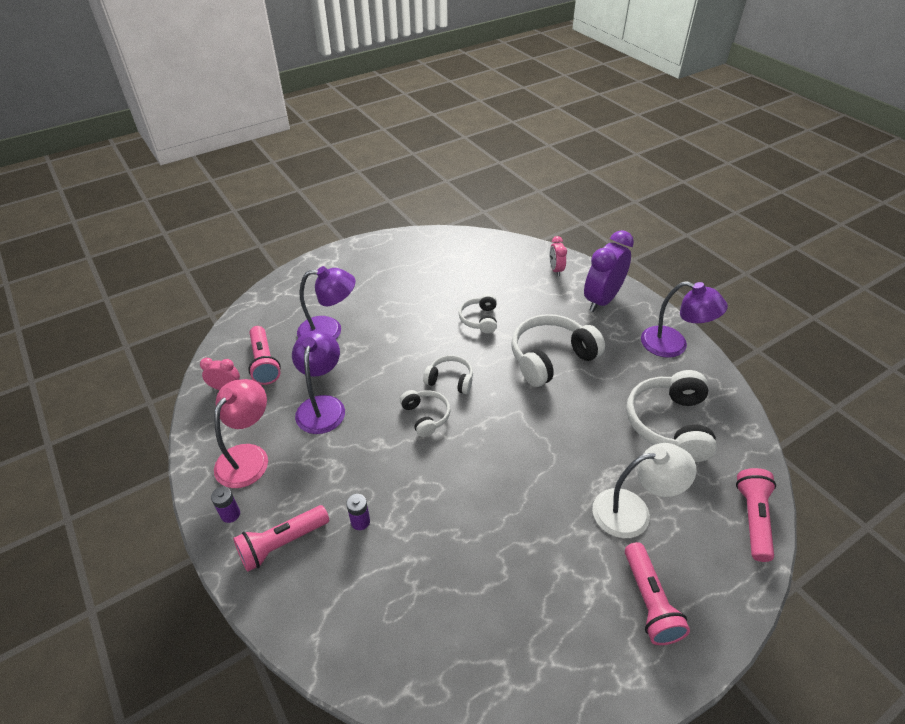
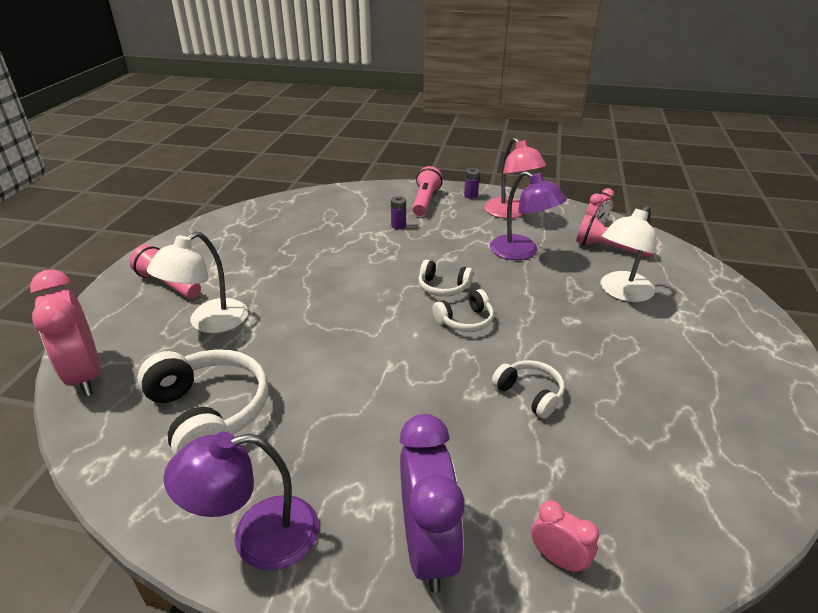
camera: 135 degrees right, 10 degrees down
(329, 331) = (621, 292): purple lamp -> white lamp
(551, 358) = (401, 402): white headphones -> none
(753, 519) = (85, 375): pink flashlight -> pink clock

